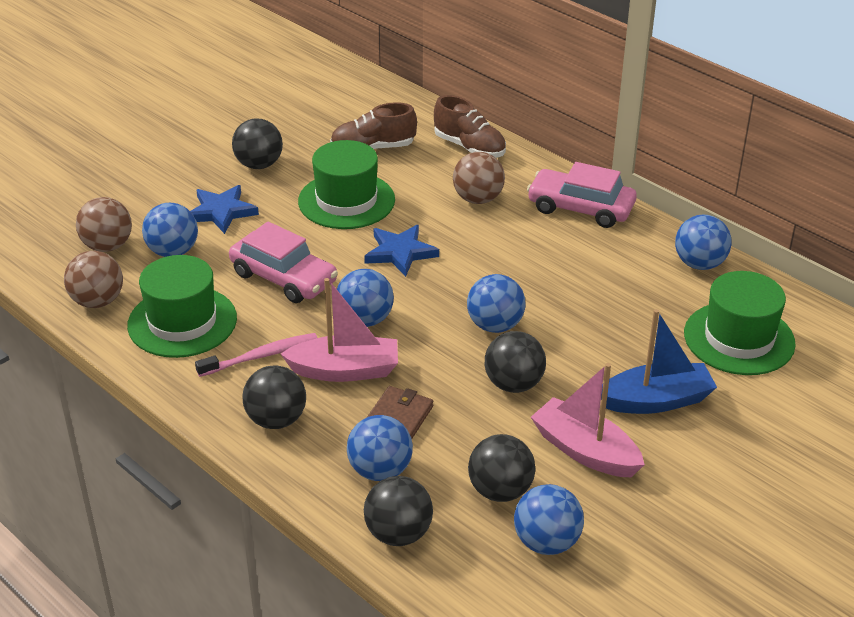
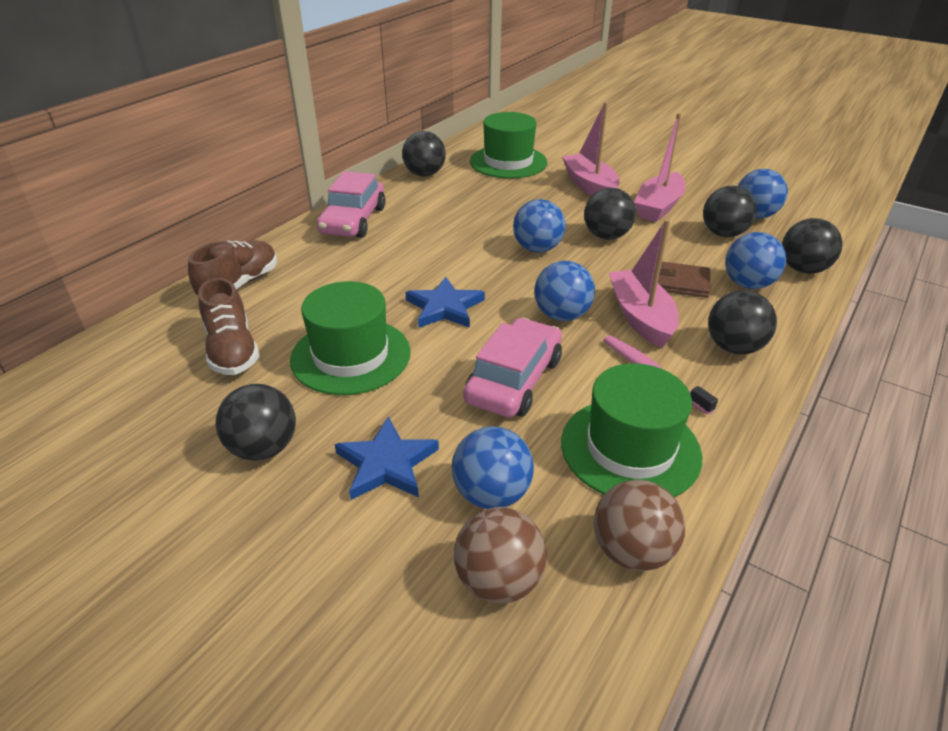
camera: 100 degrees left, 0 degrees up
(478, 199) = (341, 271): brown ball -> none
(656, 401) = (590, 186): blue boat -> pink boat
(699, 264) = (424, 174): blue ball -> black ball

